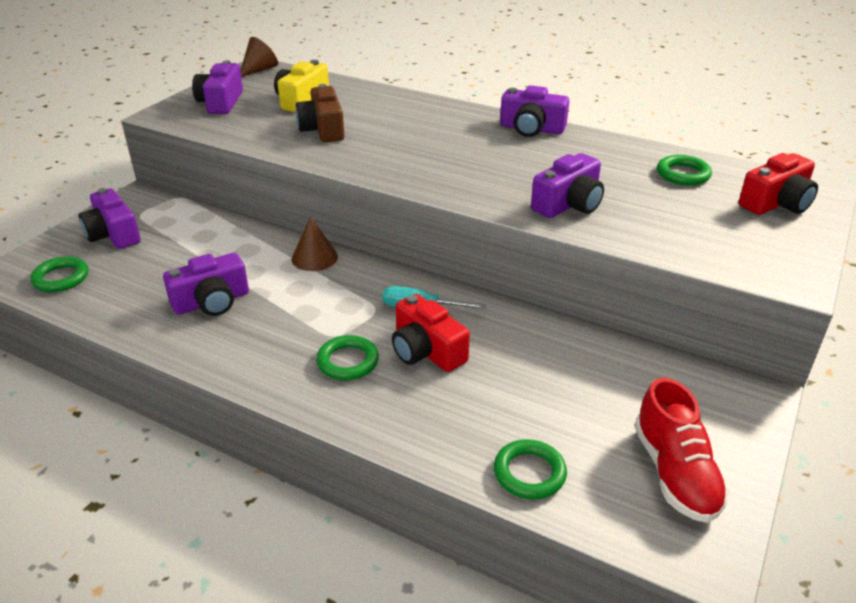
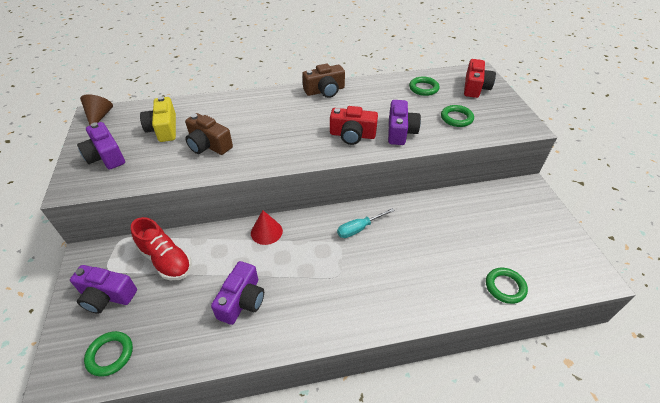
camera: 40 degrees left, 10 degrees up
(314, 258) = (266, 232): brown cone -> red cone
(348, 361) = (363, 286): green ring -> green ring (456, 118)
(426, 351) = (391, 252): red camera -> red camera (352, 135)
(531, 129) = (325, 91): purple camera -> brown camera
(674, 473) = (548, 245): red shoe -> red shoe (166, 260)

